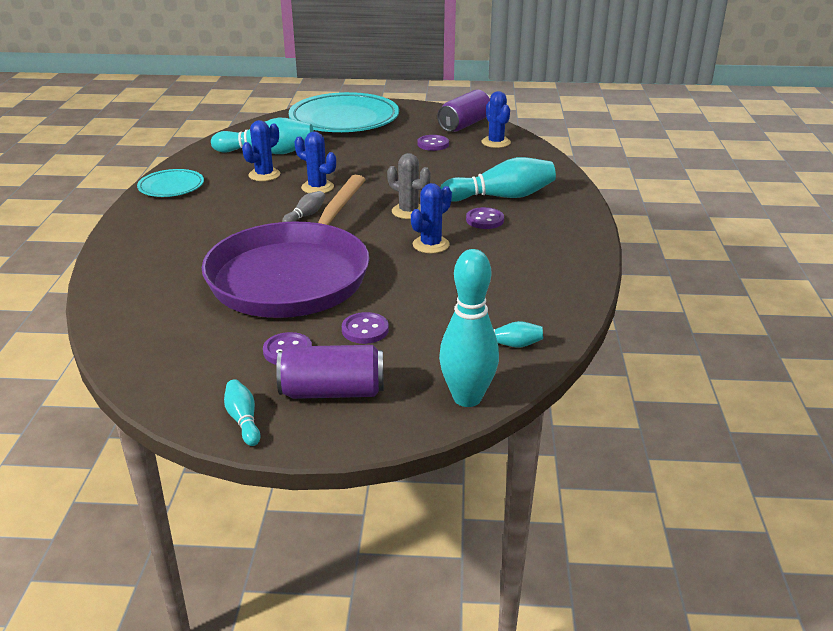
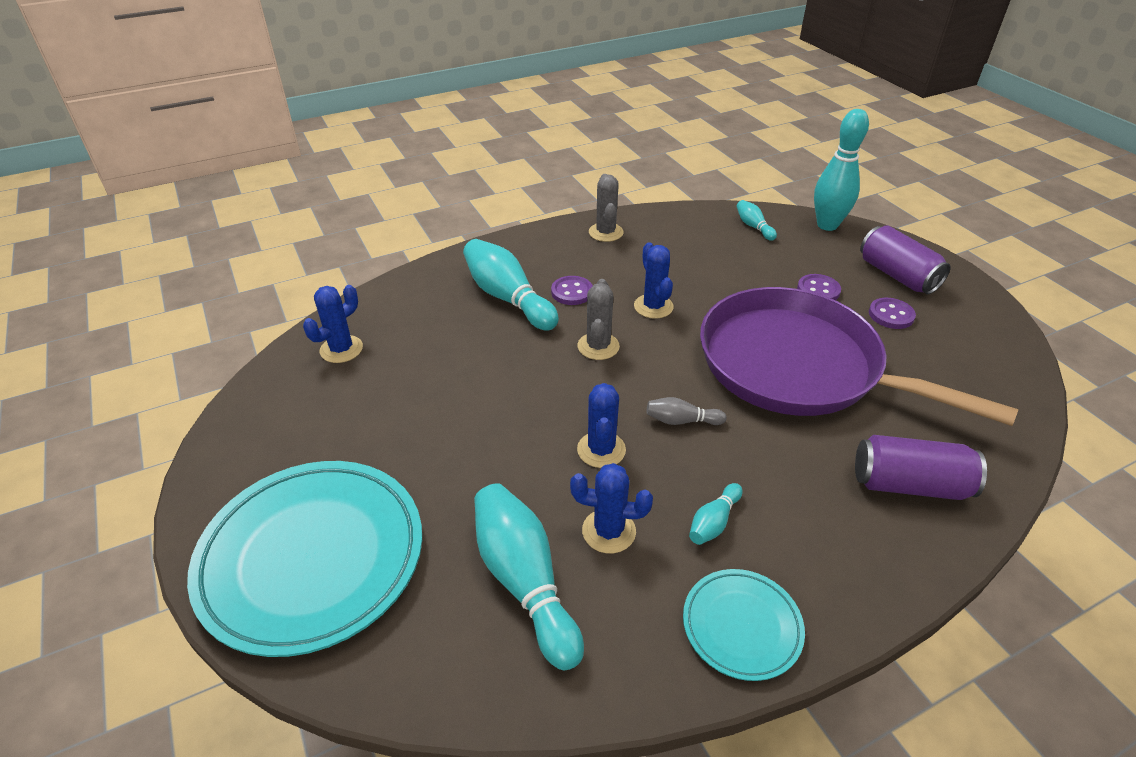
camera: 120 degrees left, 10 degrees up
(243, 420) = (973, 298): turquoise bowling pin -> turquoise bowling pin (713, 522)
(293, 275) = (798, 366): purple pan -> purple pan turned 135 degrees counterclockwise
(431, 245) = (653, 306): blue cactus -> blue cactus turned 60 degrees clockwise
(433, 144) = (379, 402): purple button -> none
(464, 125) = (280, 400): purple can -> purple can (909, 484)
(566, 259) = (605, 232): none -> grey cactus

